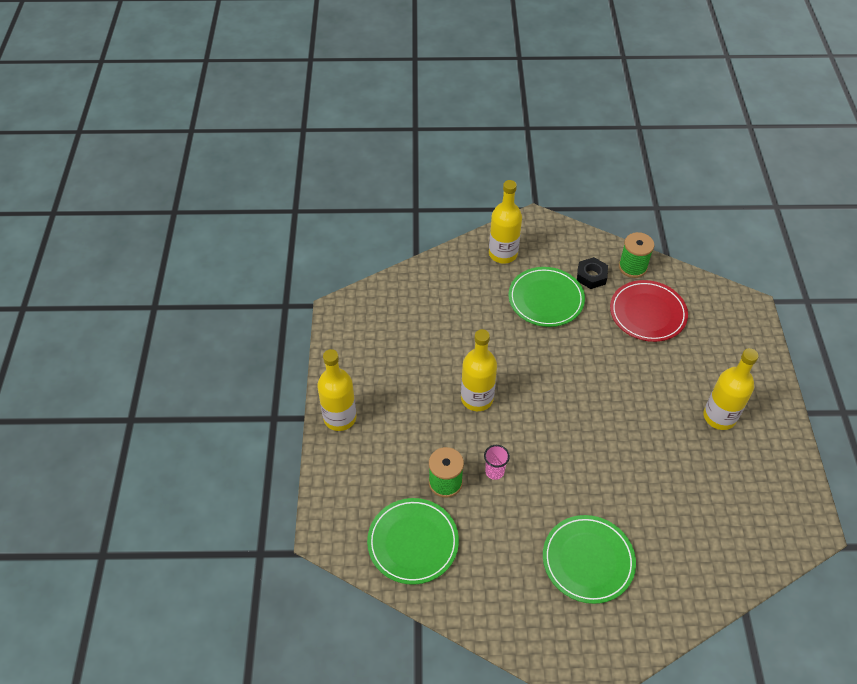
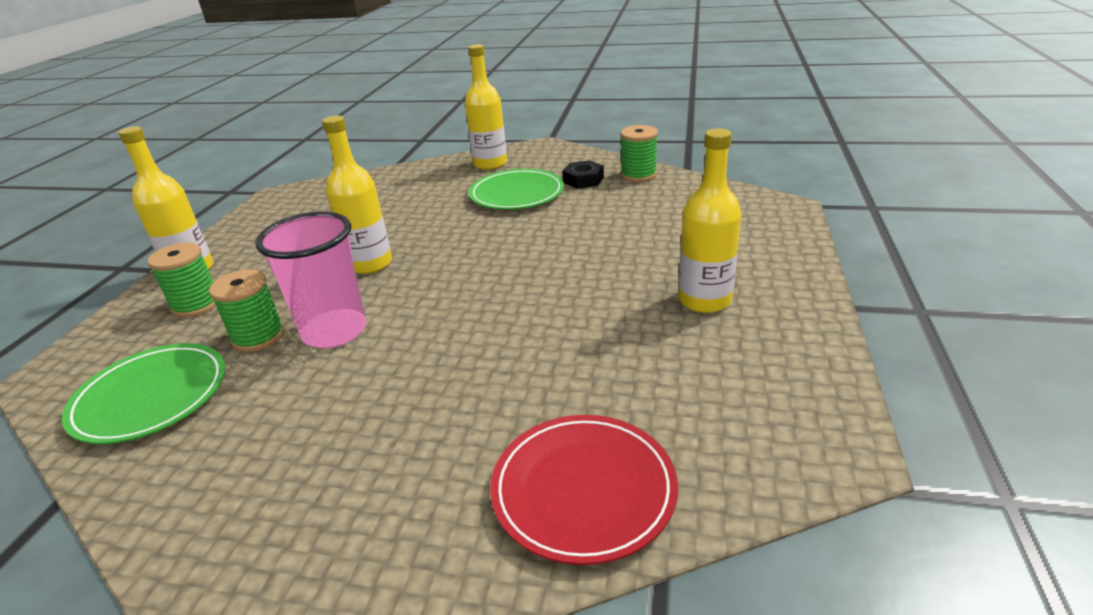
camera: 15 degrees right, 20 degrees down
(375, 456) = (196, 305): none -> green spool
(494, 471) = (334, 331): pink cup -> pink cup, size x2.22
(588, 560) = (395, 450): green plate -> none
(647, 313) = (640, 207): red plate -> red plate (583, 489)

